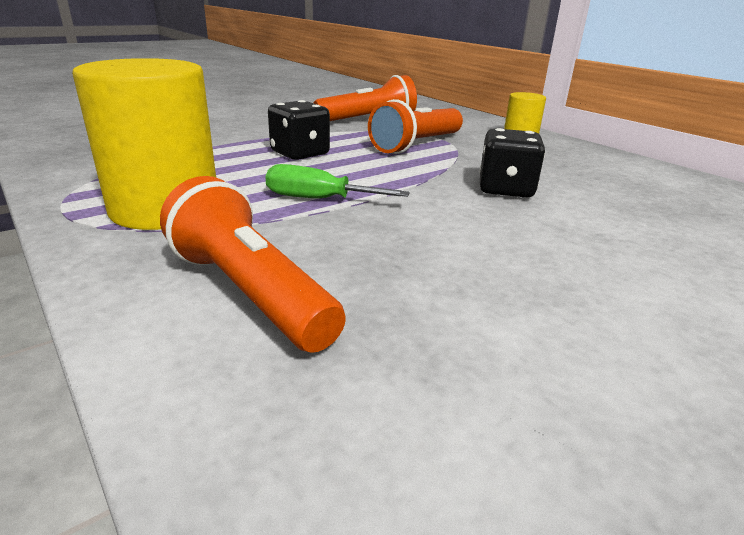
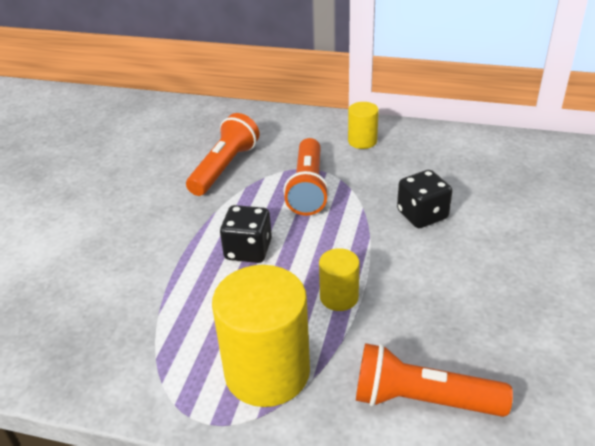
camera: 35 degrees left, 10 degrees up
(318, 199) = (339, 297): green screwdriver -> yellow cylinder

